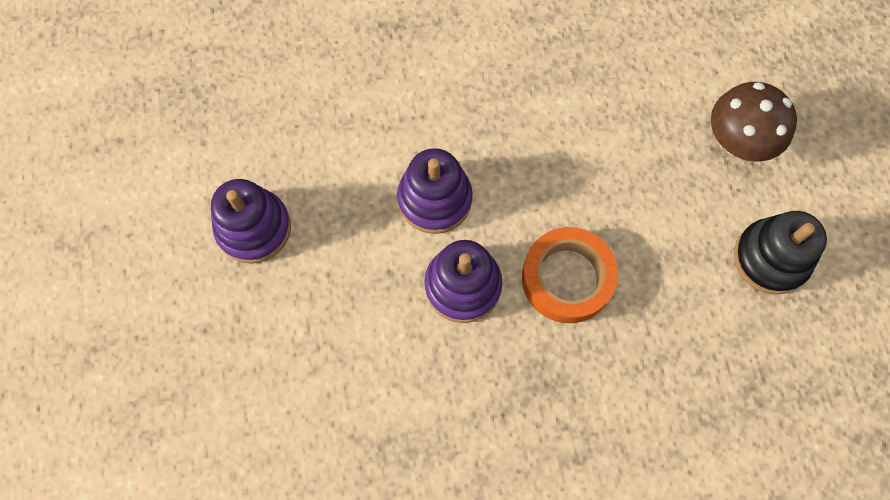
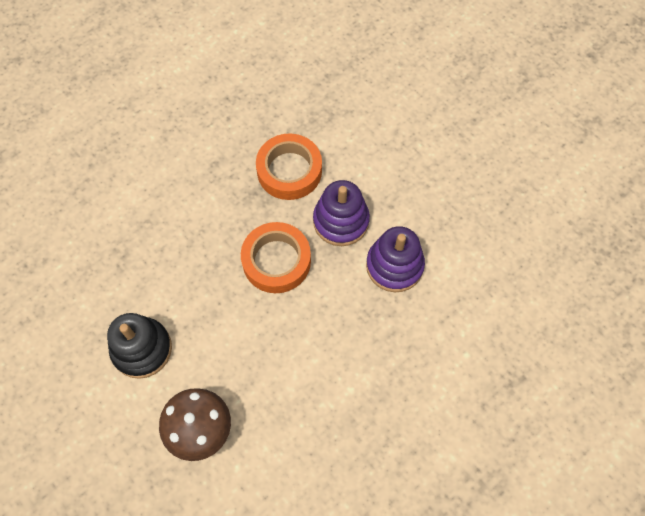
camera: 150 degrees right, 5 degrees down
(254, 228) = (494, 186): purple stacking toy -> none
(487, 390) = (289, 171): none -> orange tape

